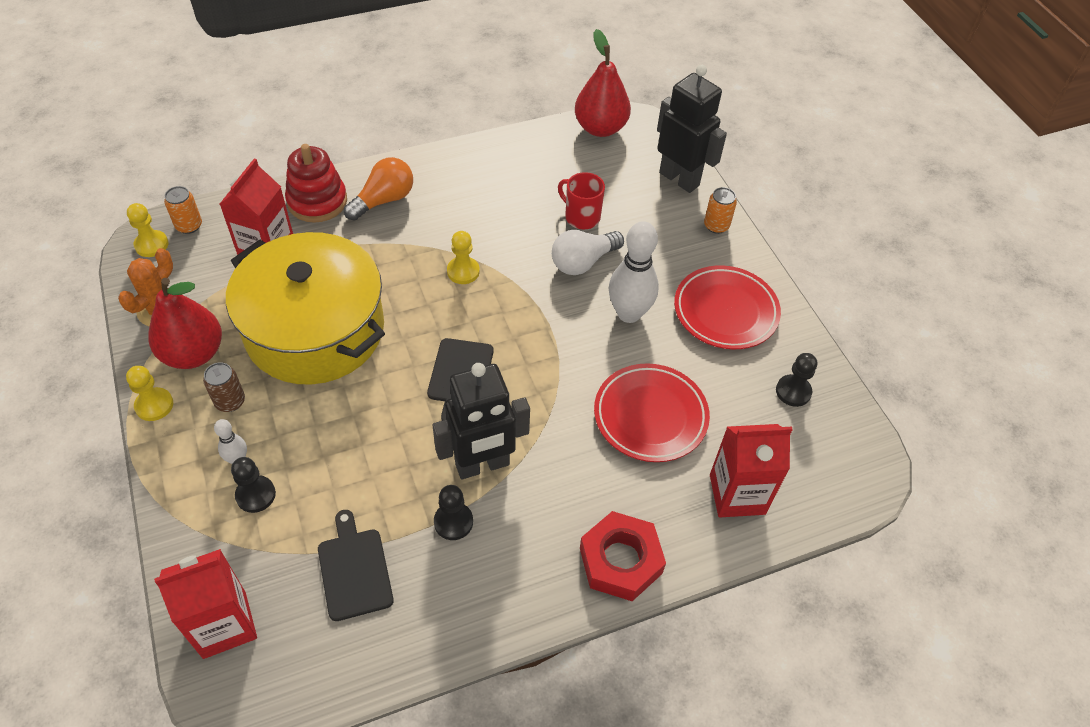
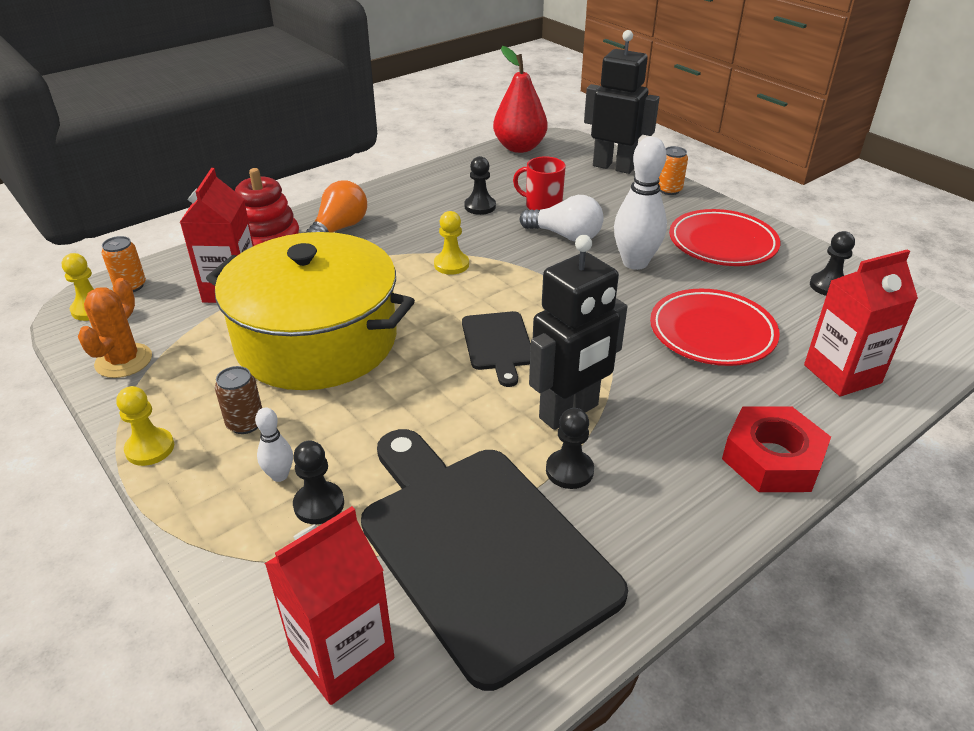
camera: 15 degrees left, 15 degrees down
(193, 354) = (181, 390): red pear -> none
(354, 570) = (481, 548): black cutting board -> black cutting board, size x2.15
(523, 203) = (480, 206): none -> black pawn
(583, 262) = (565, 236): white light bulb -> white light bulb turned 105 degrees counterclockwise

